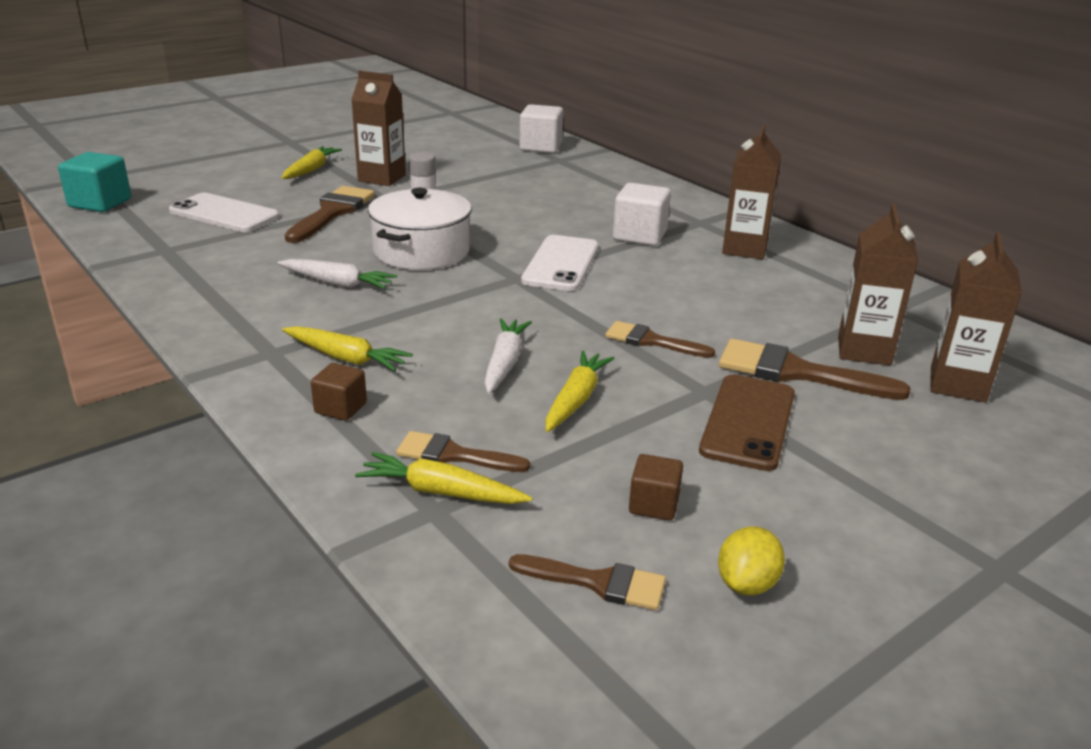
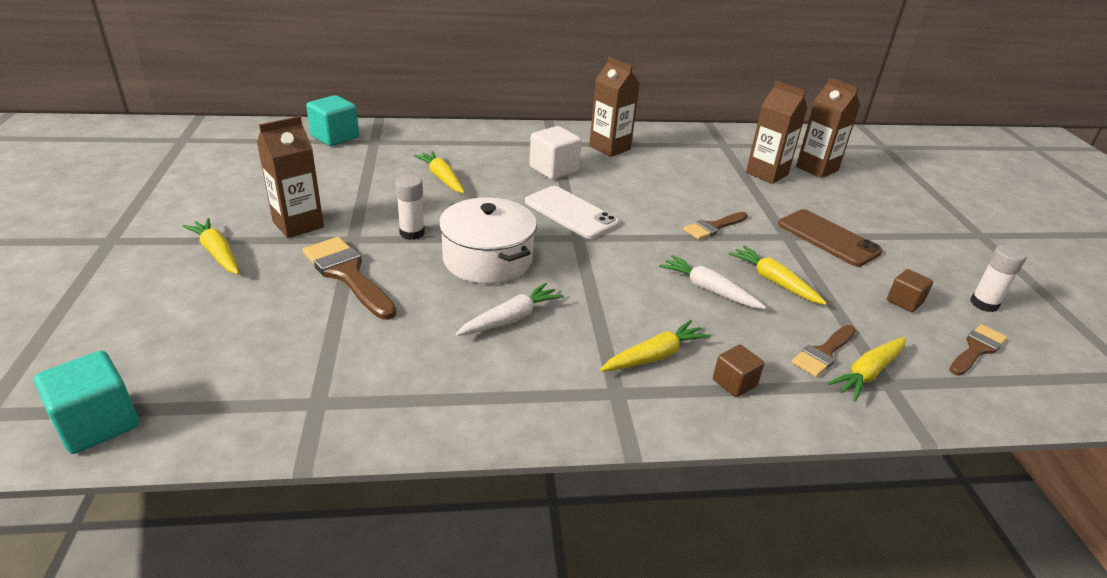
camera: 60 degrees left, 5 degrees up
(224, 214) = (265, 338): white phone -> none
(536, 199) = (442, 178): none -> yellow carrot
(541, 147) = (335, 137): white cube -> turquoise cube
(747, 584) = (984, 304): yellow lemon -> white glue stick
(796, 372) = (780, 202): brown brush -> none

